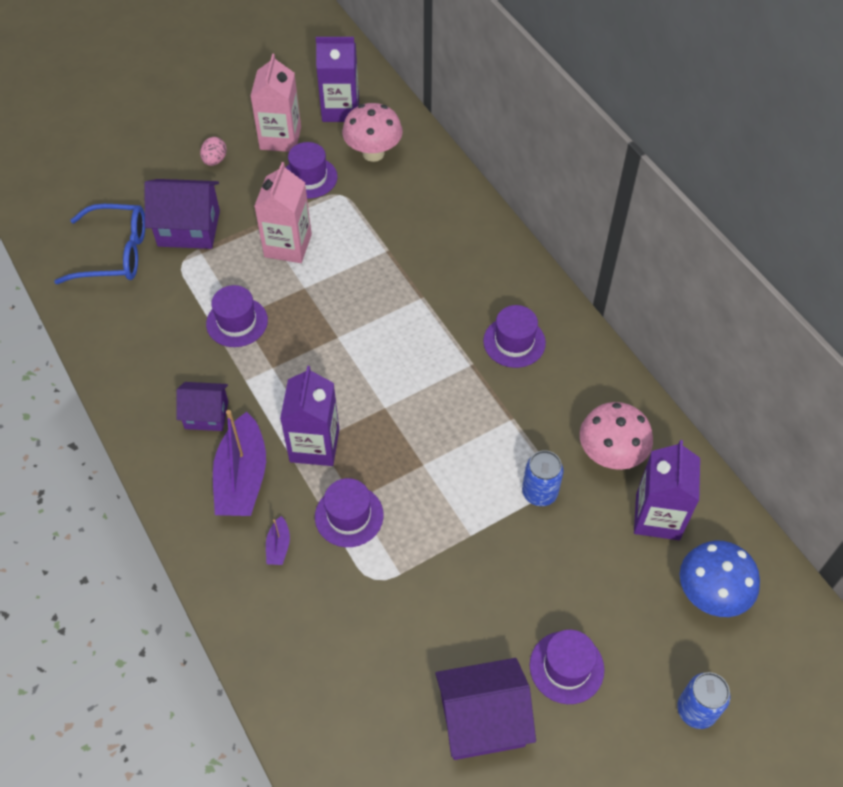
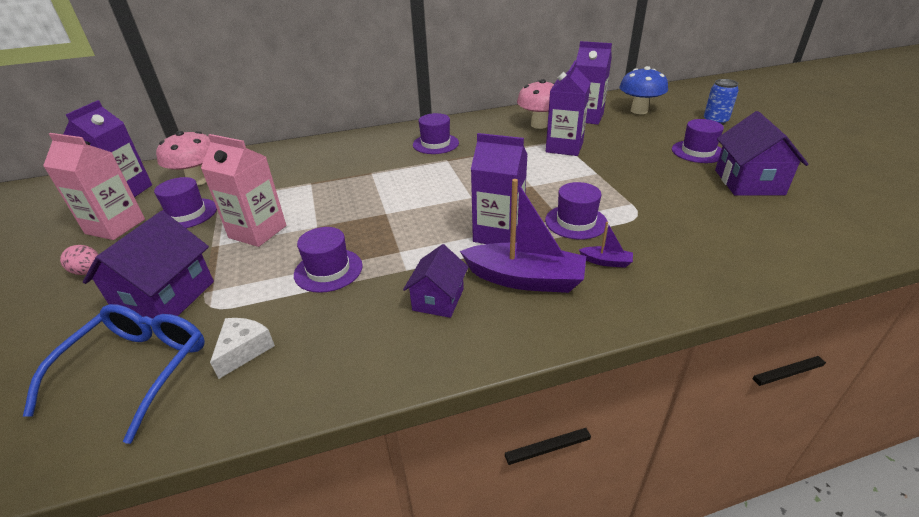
camera: 75 degrees left, 20 degrees down
(137, 305) = (244, 350): none -> white cheese
(539, 493) = (564, 147): blue can -> purple carton

